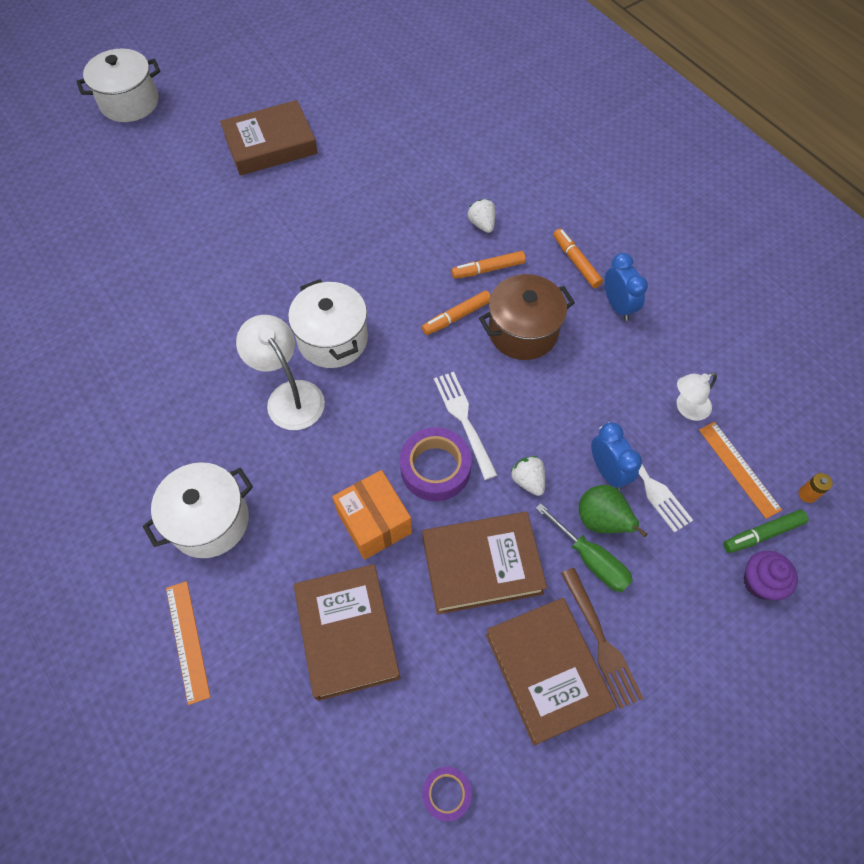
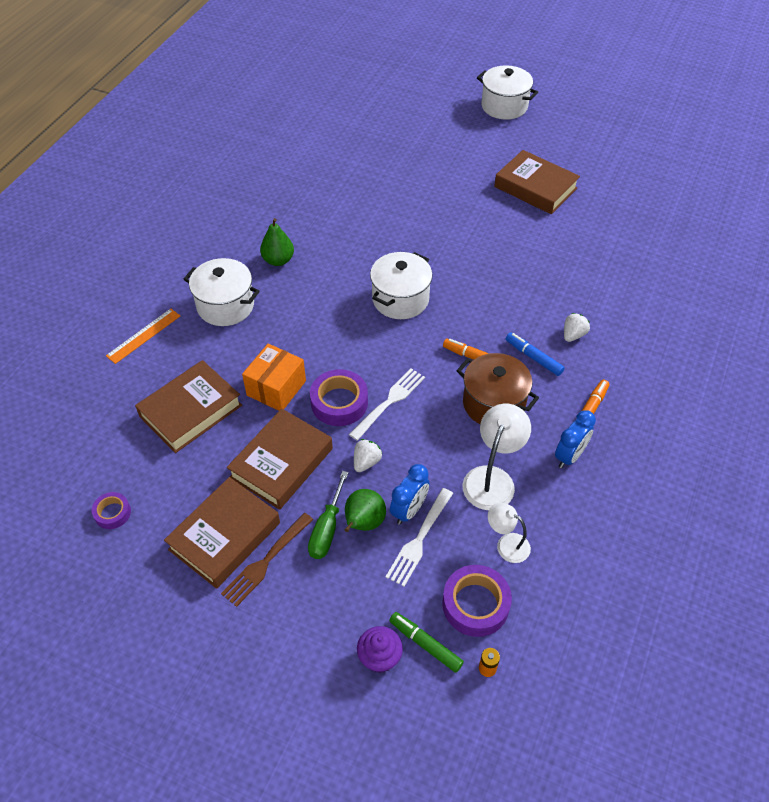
camera: 60 degrees right, 10 degrees down
(180, 429) = (278, 260): none -> green pear
(289, 396) = (340, 299): white lamp -> white lamp (492, 478)
(482, 565) = (281, 463): brown book -> brown book turned 75 degrees clockwise
(488, 269) = (533, 357): orange marker -> blue marker
(738, 469) = (475, 604): orange ruler -> purple tape

